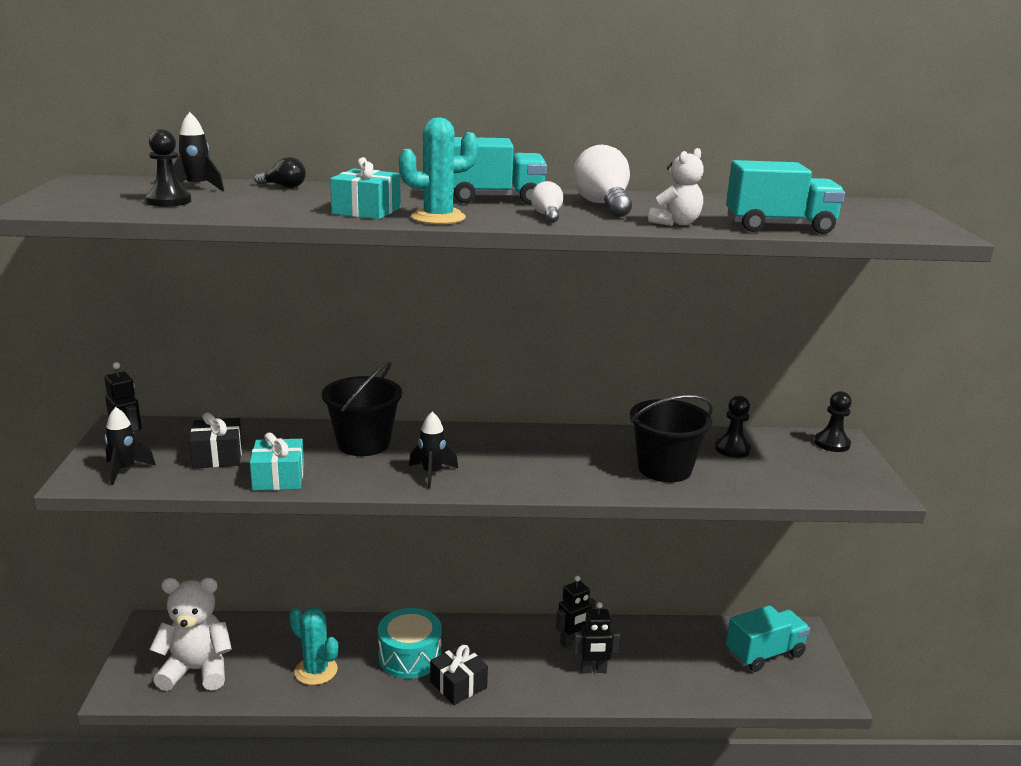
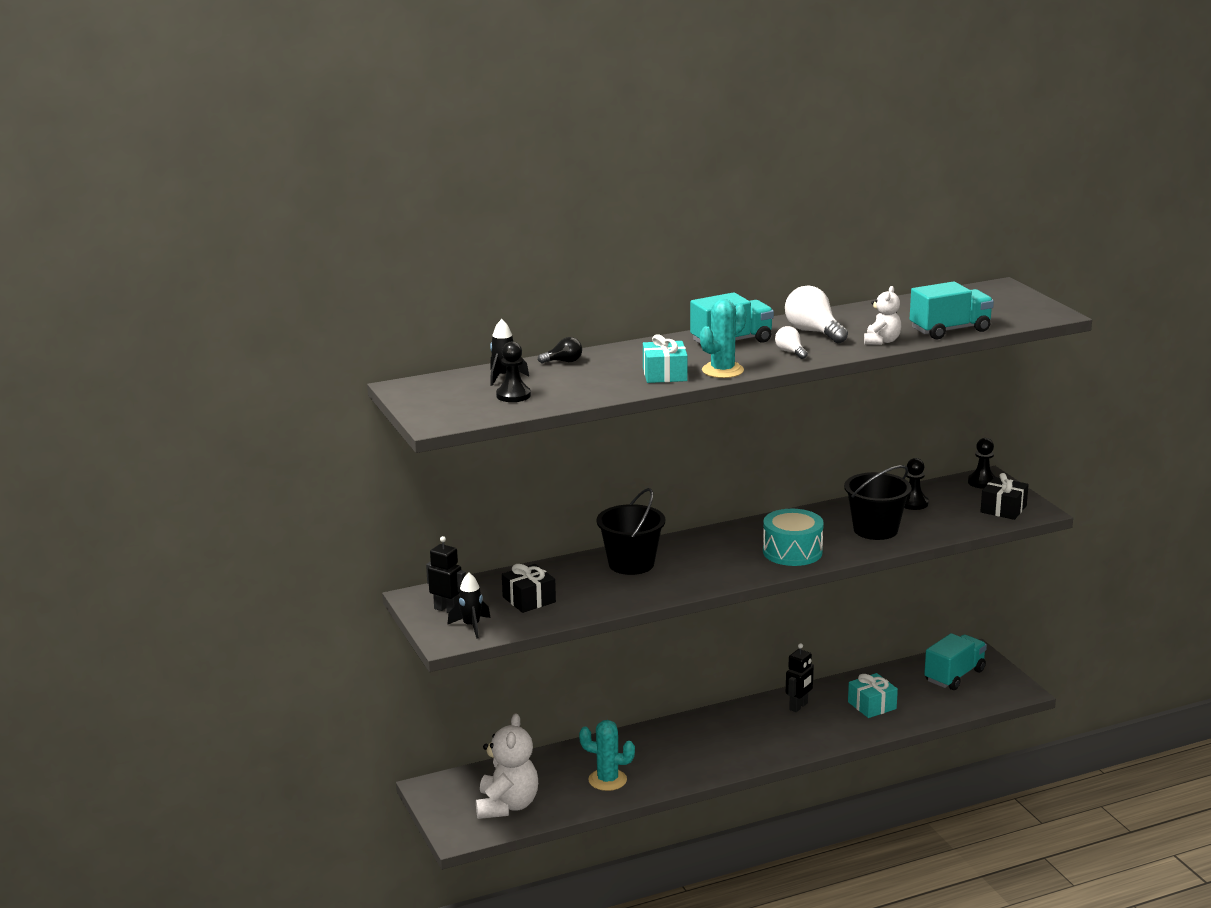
camera: 20 degrees left, 0 degrees up
(197, 670) = (507, 806): white teddy bear -> white teddy bear turned 120 degrees clockwise
(278, 478) = (598, 603): turquoise gift -> turquoise gift (872, 705)
(410, 656) = (675, 750): turquoise drum -> turquoise drum (792, 552)
(432, 473) = (709, 573): black rocket -> none
(458, 684) = (732, 758): black gift -> black gift (1003, 509)
(593, 670) = (830, 721): black robot -> none

